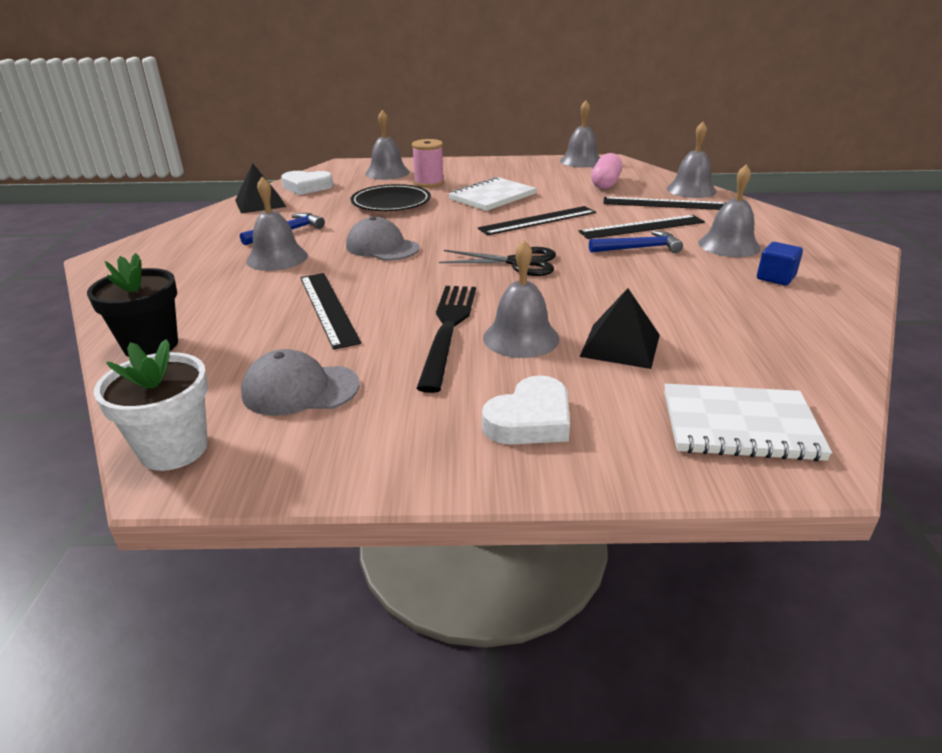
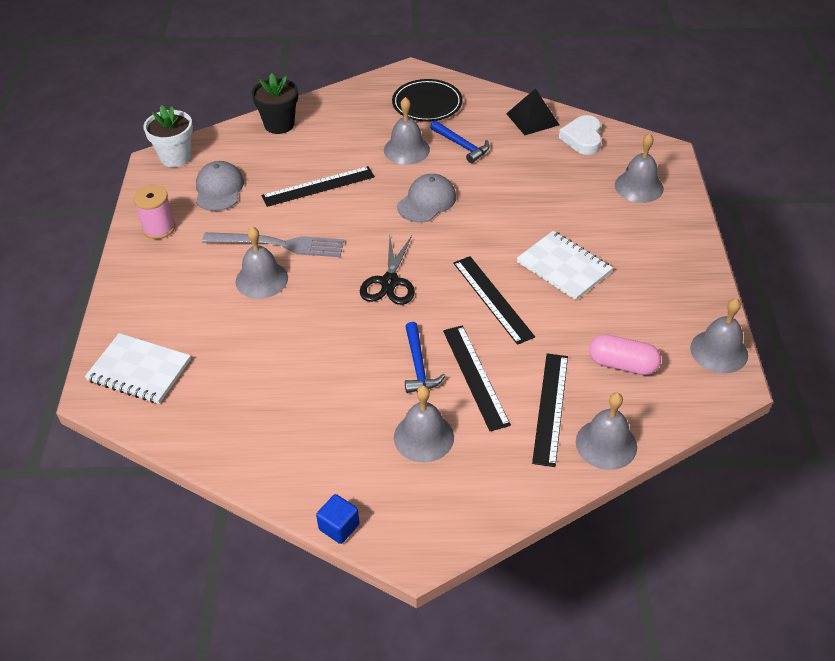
camera: 90 degrees right, 15 degrees up
(391, 202) = (540, 197): black plate -> black plate (427, 104)
(429, 183) = (605, 219): pink spool -> pink spool (159, 228)
(448, 329) = (279, 244): black fork -> grey fork
(530, 420) = (167, 280): white heart -> none
(620, 345) = (242, 329): black pyramid -> none
(739, 426) = (139, 370): white notebook -> white notebook turned 75 degrees counterclockwise
(775, 278) = (344, 452): blue cube -> blue cube (339, 527)

